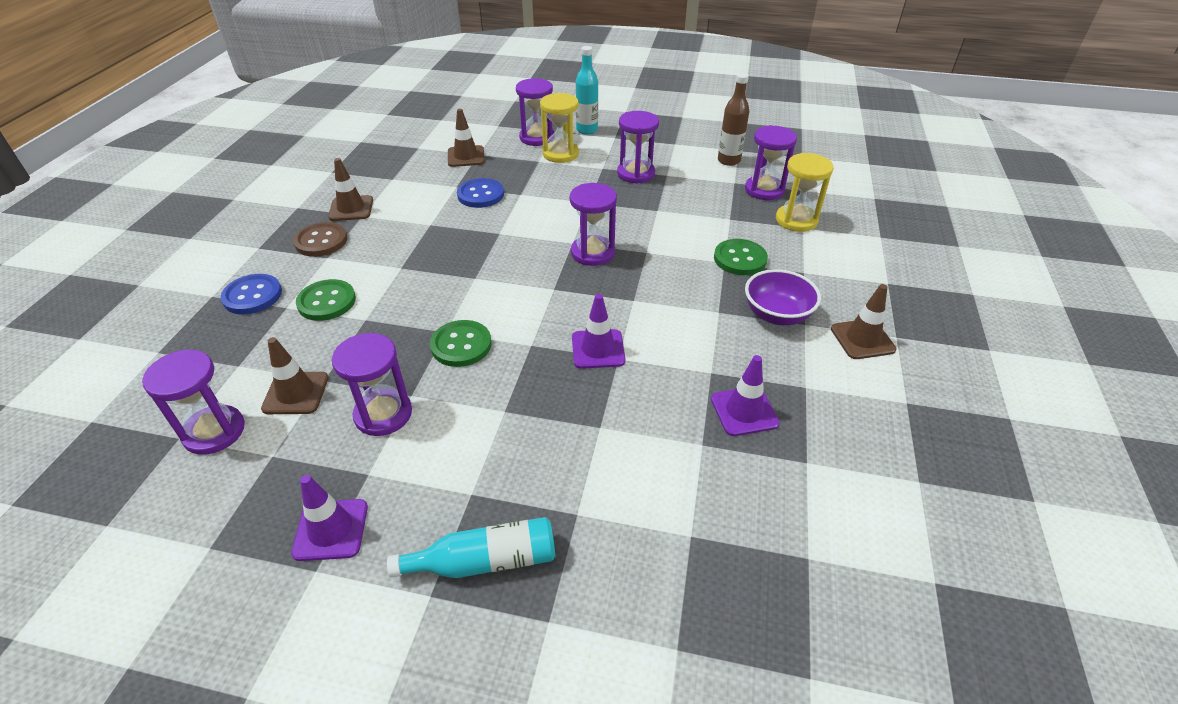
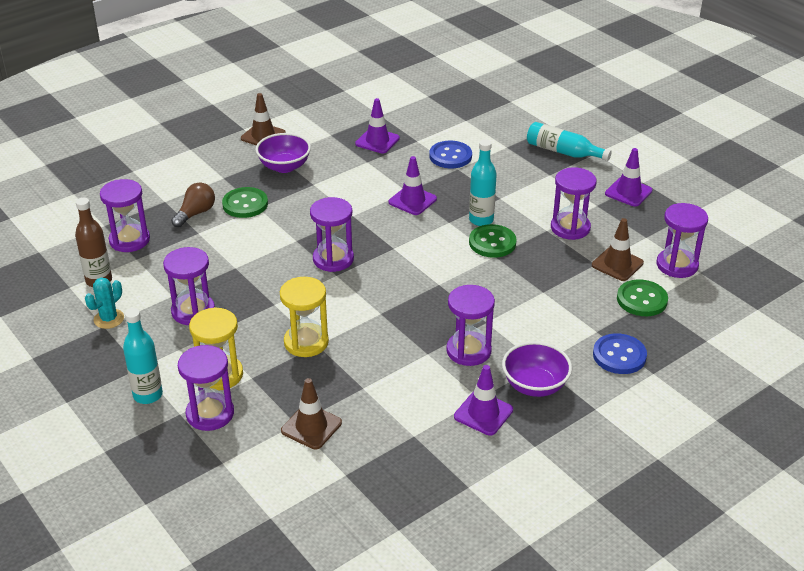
camera: 140 degrees left, 5 degrees down
(321, 241) = (535, 385): brown button -> purple bowl
(327, 302) = (563, 320): green button -> green button (642, 300)
(351, 208) = (483, 413): brown traffic cone -> purple traffic cone
(397, 240) = (468, 351): none -> purple hourglass
(480, 195) = (352, 363): blue button -> blue button (450, 156)
(498, 366) = (481, 220): none -> turquoise bottle
(679, 147) = (109, 319): none -> turquoise cactus
(761, 231) = (196, 213): none -> brown light bulb
(796, 220) = (158, 207): yellow hourglass -> yellow hourglass (306, 342)

